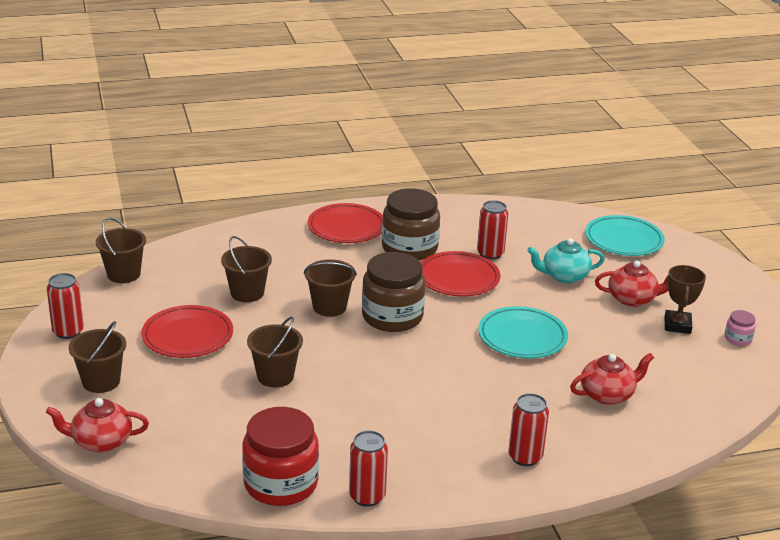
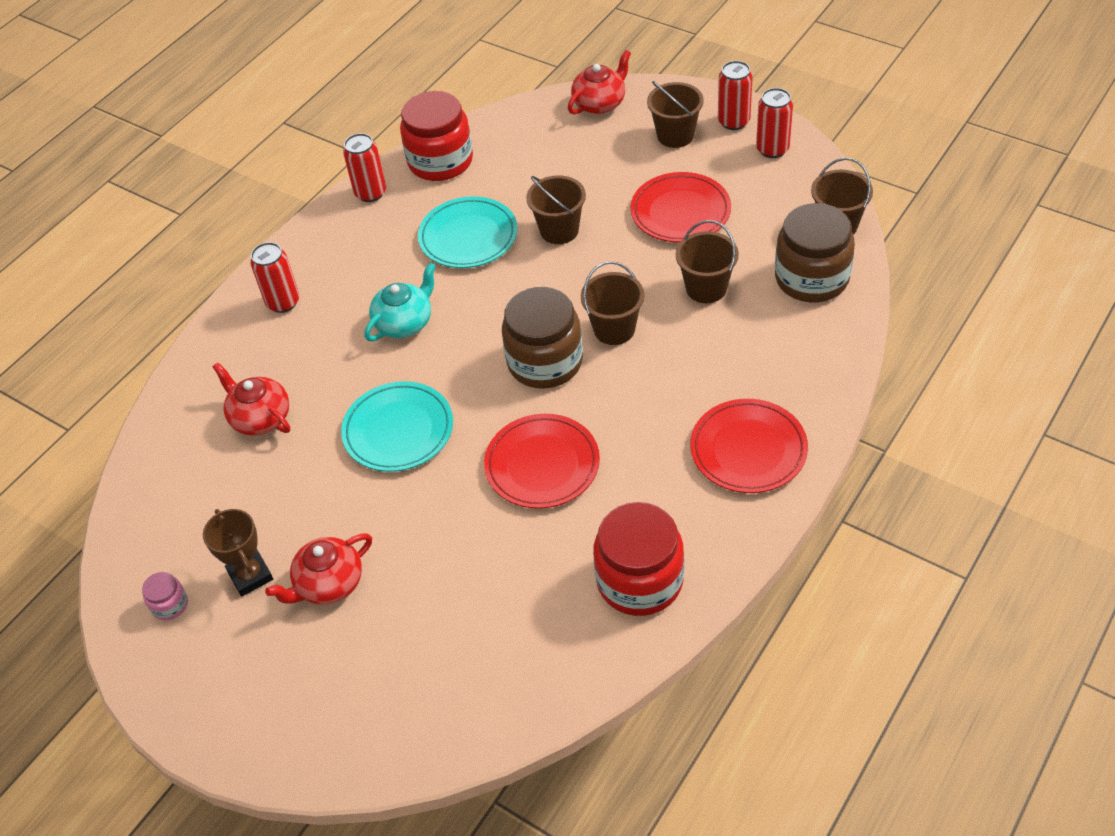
camera: 145 degrees right, 20 degrees up
(409, 248) = (644, 472): brown jar -> brown jar (811, 278)
(468, 220) = (639, 580): none -> red jar
(490, 253) = (551, 536): red can -> red can (733, 121)
(564, 276) = (435, 563): turquoise teapot -> turquoise teapot (405, 322)
(607, 395) = (260, 418): red teapot -> red teapot turned 105 degrees clockwise
(623, 240) = (420, 704): turquoise plate -> turquoise plate (468, 237)

